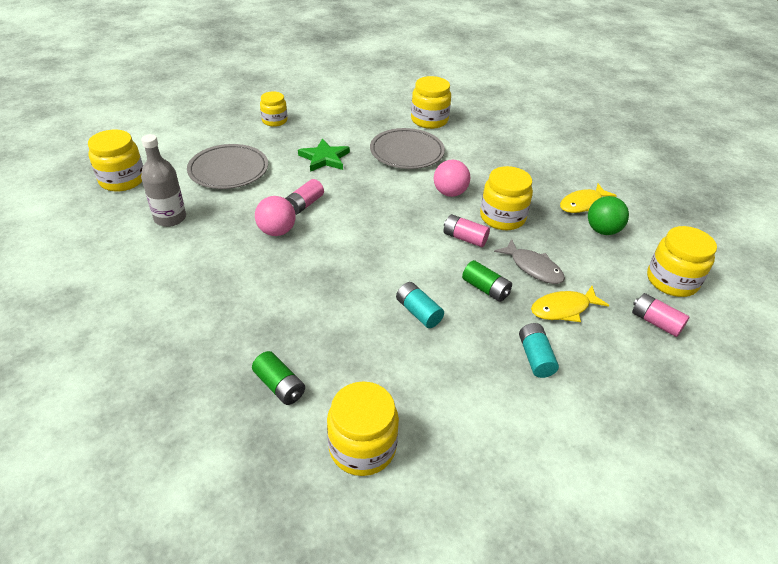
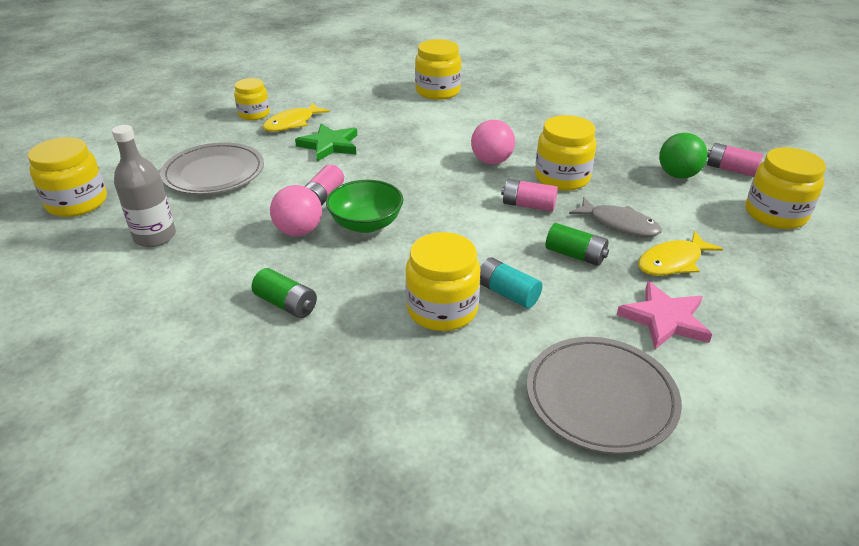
camera: 10 degrees left, 5 degrees down
(279, 386) = (366, 409): green battery -> green battery (286, 304)
(330, 233) = (366, 224): none -> green bowl
(362, 447) = (501, 463): yellow jar -> yellow jar (442, 309)
(407, 152) = (425, 126): grey plate -> grey plate (601, 397)
(535, 357) = (664, 319): turquoise battery -> pink star
(583, 204) = (644, 152): yellow fish -> yellow fish (292, 123)
(655, 322) = (779, 259): pink battery -> pink battery (730, 169)

